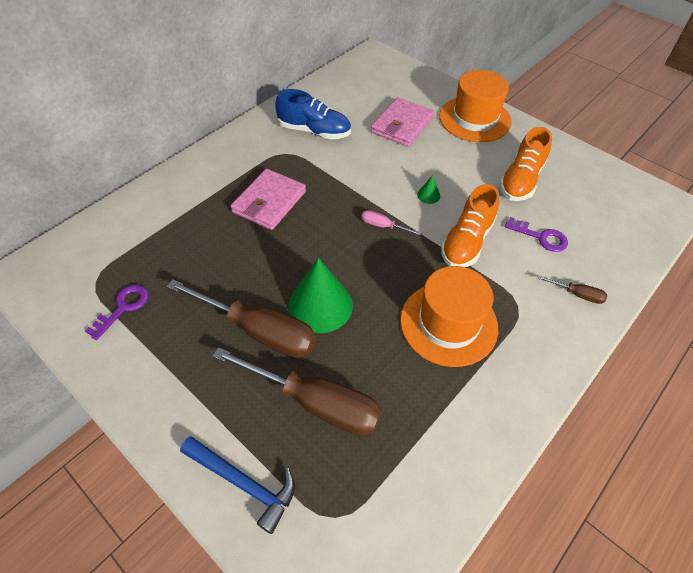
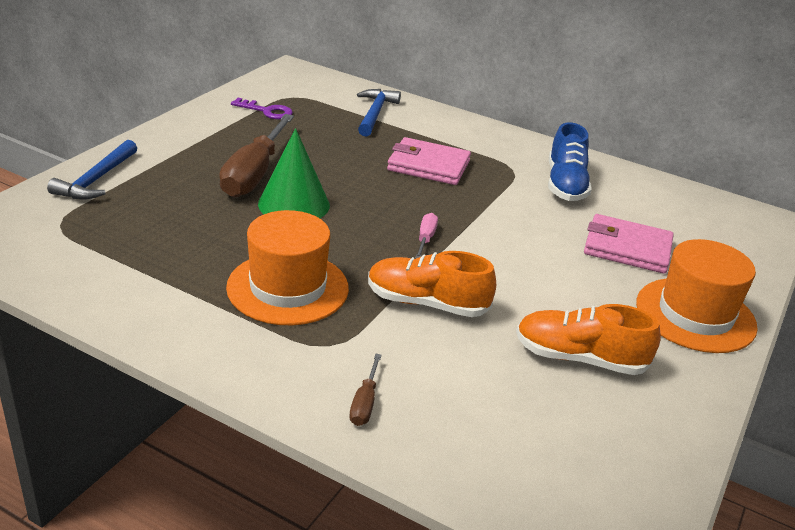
camera: 75 degrees right, 20 degrees down
(158, 220) = (375, 113): none -> blue hammer
(316, 403) = (176, 208): brown screwdriver -> none
(428, 195) = (498, 272): green cone -> none
(541, 237) = (465, 373): purple key -> none

